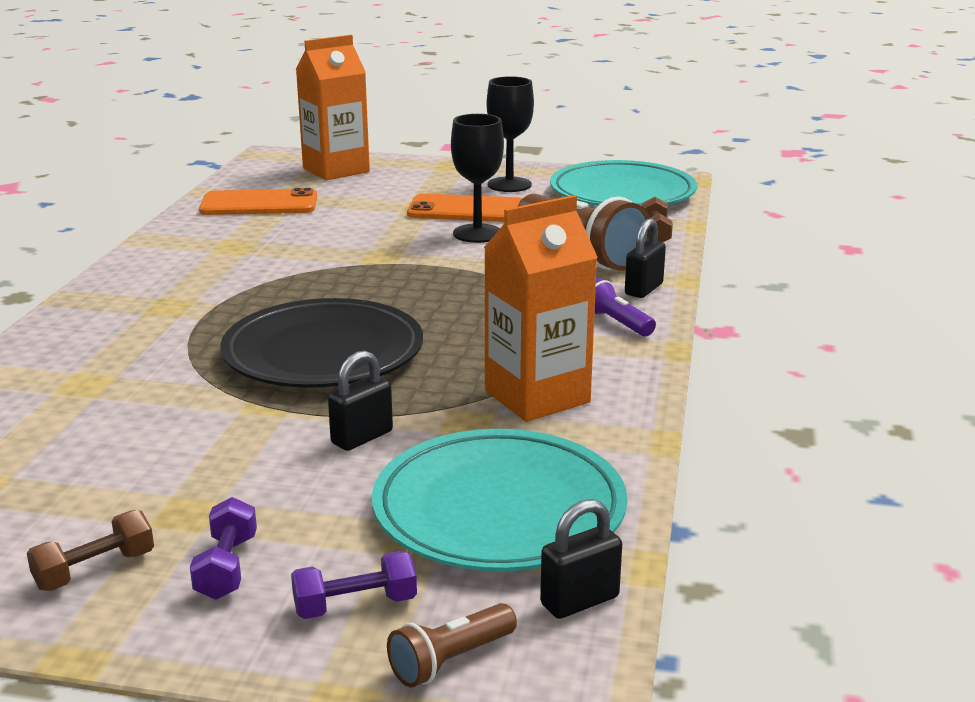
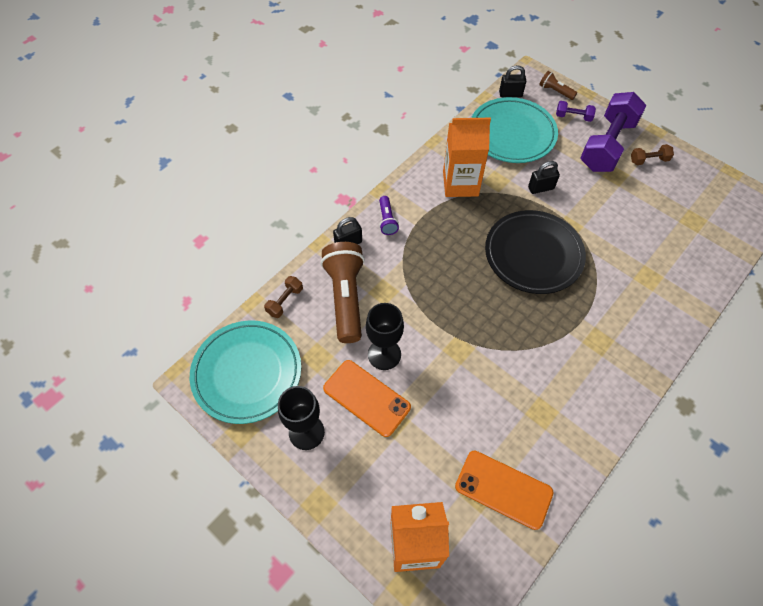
camera: 150 degrees left, 35 degrees up
(227, 567) = (607, 145): purple dumbbell -> purple dumbbell, size x2.32
(450, 660) = (555, 91): brown flashlight -> brown flashlight turned 135 degrees counterclockwise

